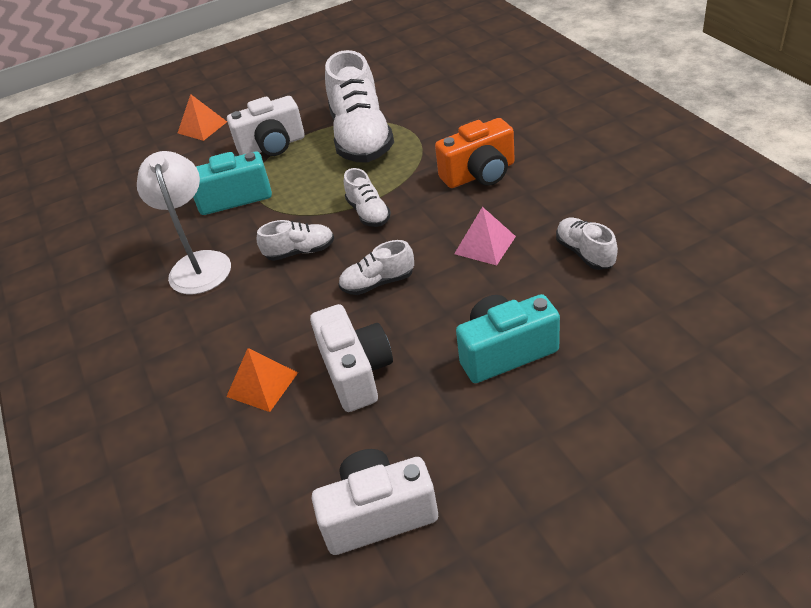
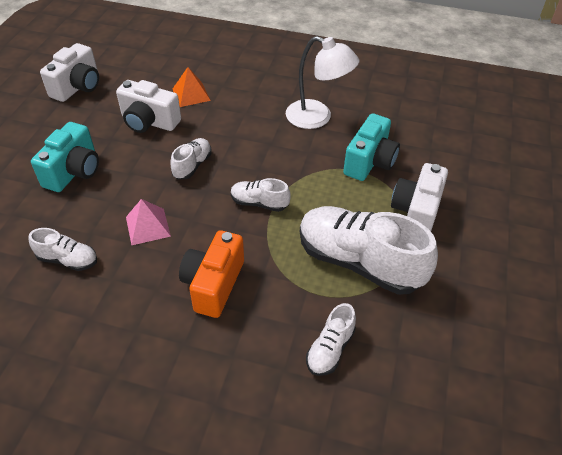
camera: 125 degrees right, 5 degrees up
(202, 127) = (501, 195): orange pyramid -> none
(300, 251) = (267, 155): white shoe -> white shoe (330, 349)

